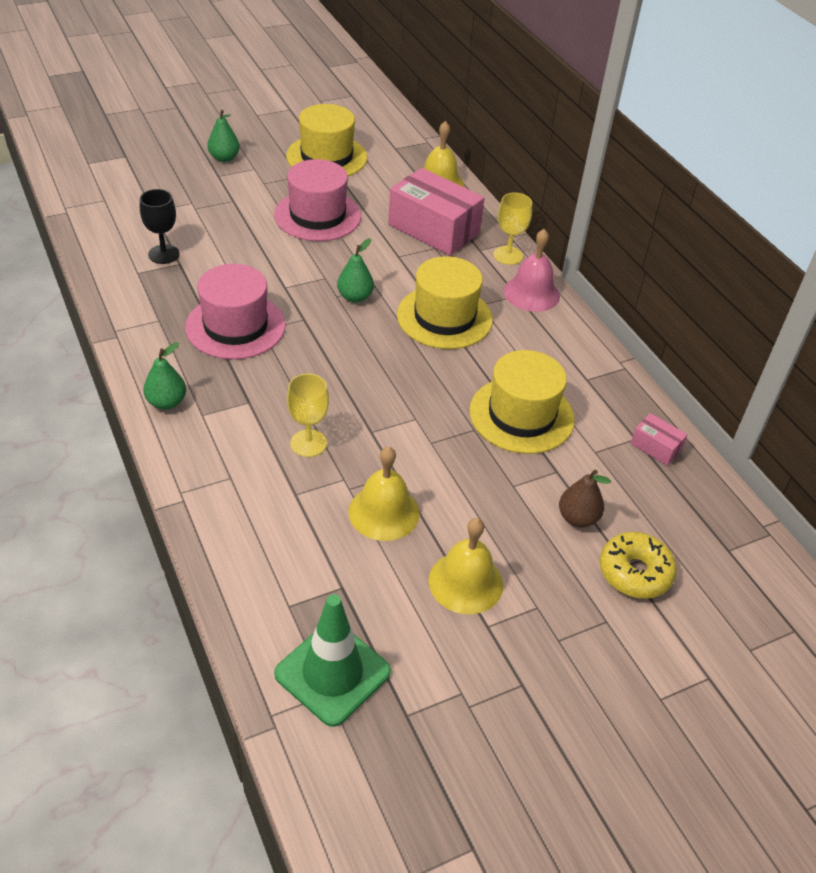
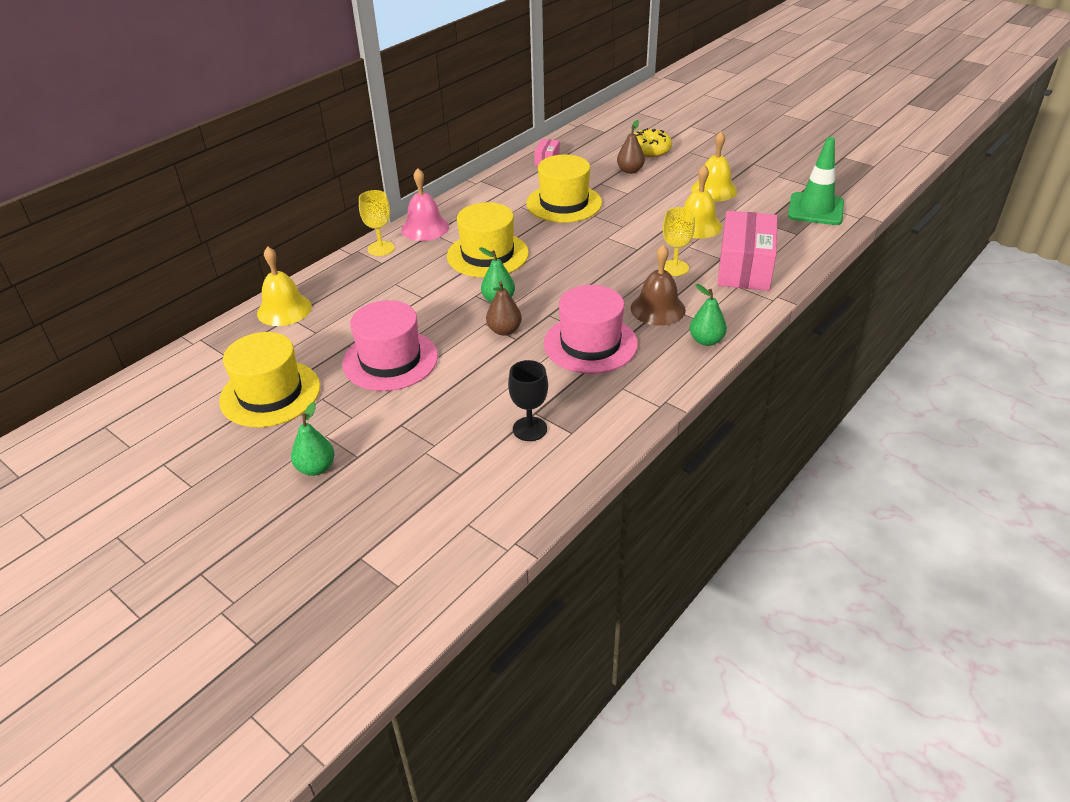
camera: 110 degrees left, 5 degrees down
(247, 394) = (658, 309): none -> brown bell
(303, 284) = (504, 330): none -> brown pear
(433, 229) = (366, 292): pink box -> pink box (744, 267)

